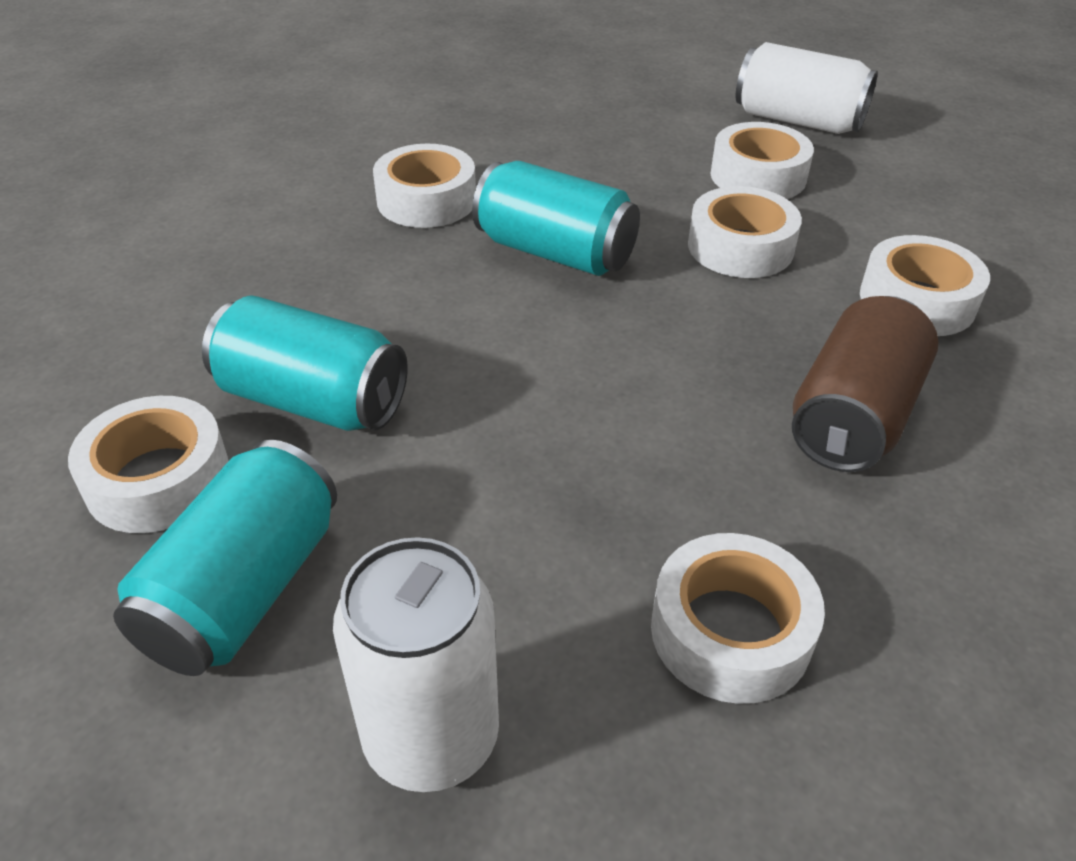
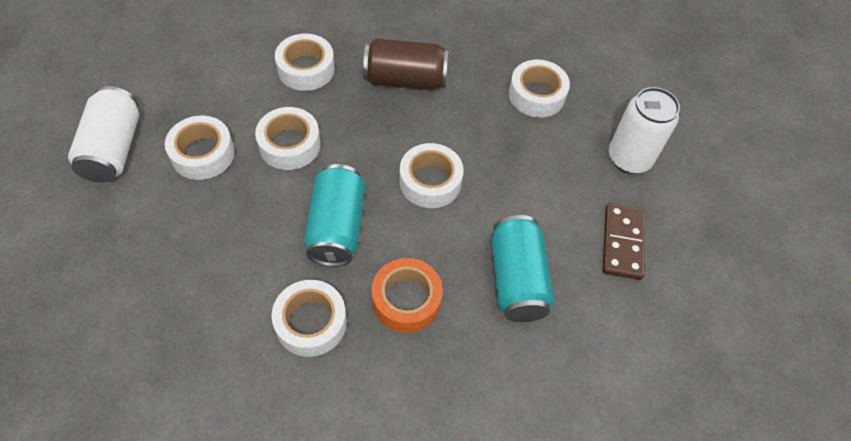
camera: 120 degrees left, 15 degrees up
(158, 479) = (600, 313): white tape -> white tape (430, 181)
(244, 590) = (622, 243): turquoise can -> brown domino
(386, 280) = (406, 300): none -> orange tape

